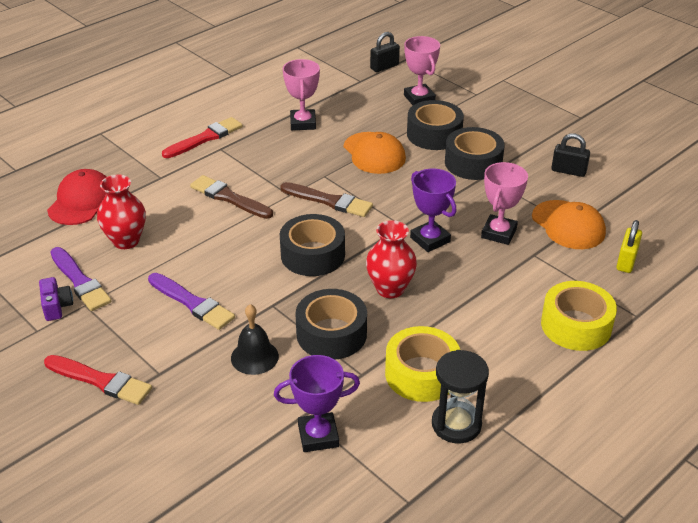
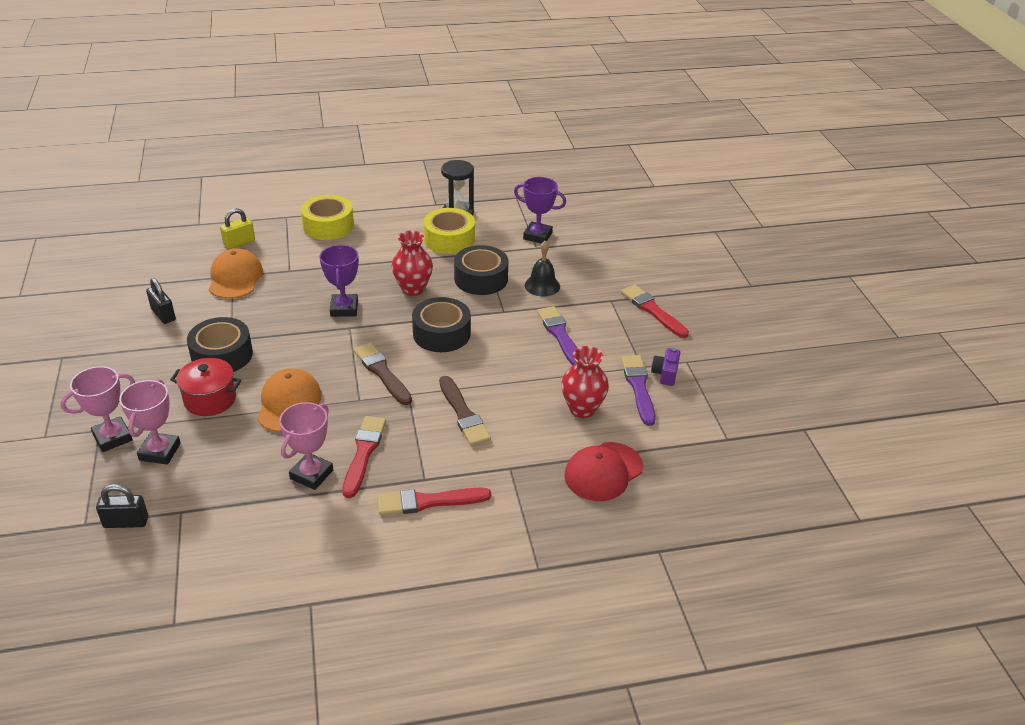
camera: 150 degrees left, 0 degrees up
(280, 146) = (364, 453): none -> red brush
(434, 134) = (210, 399): black tape -> red pot
(498, 233) = (290, 293): pink trophy -> pink trophy (112, 437)

